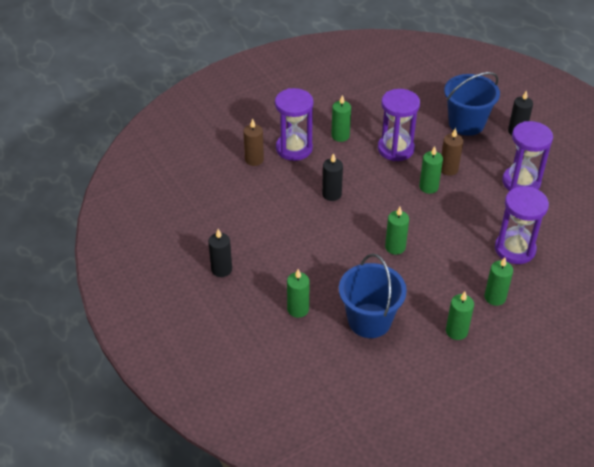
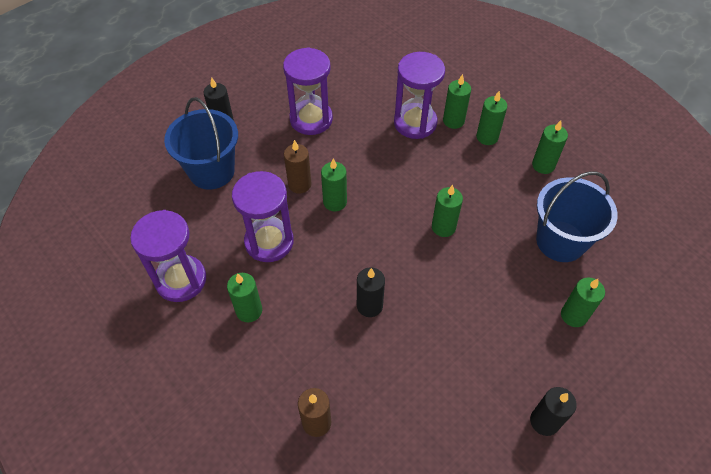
camera: 100 degrees left, 10 degrees up
(294, 148) = (284, 369): purple hourglass -> purple hourglass (181, 280)
(517, 277) = (453, 121): none -> green candle

